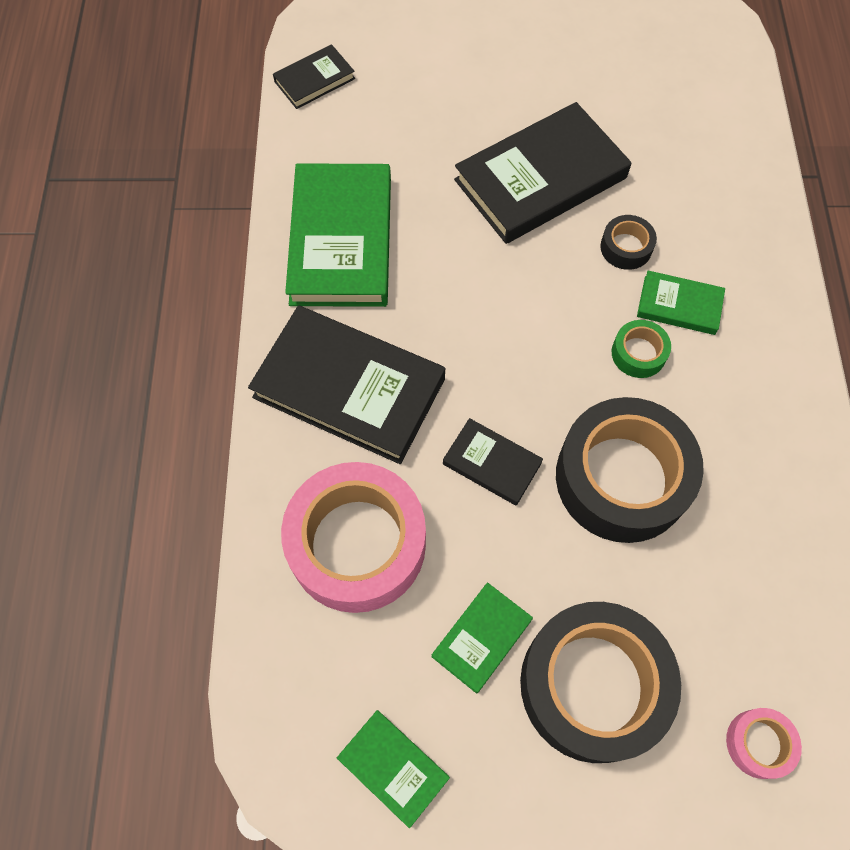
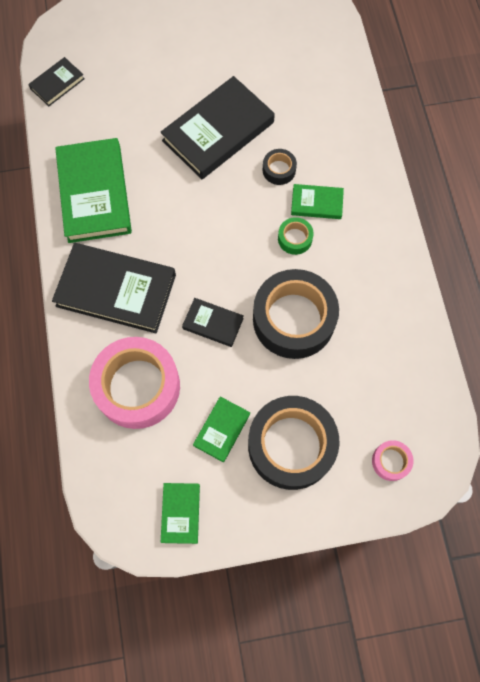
camera: 10 degrees left, 5 degrees up
(393, 768) = (180, 513): green book -> green book turned 60 degrees clockwise

